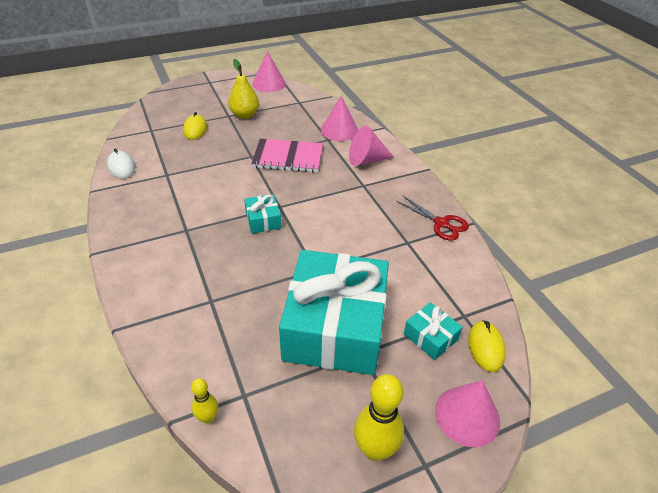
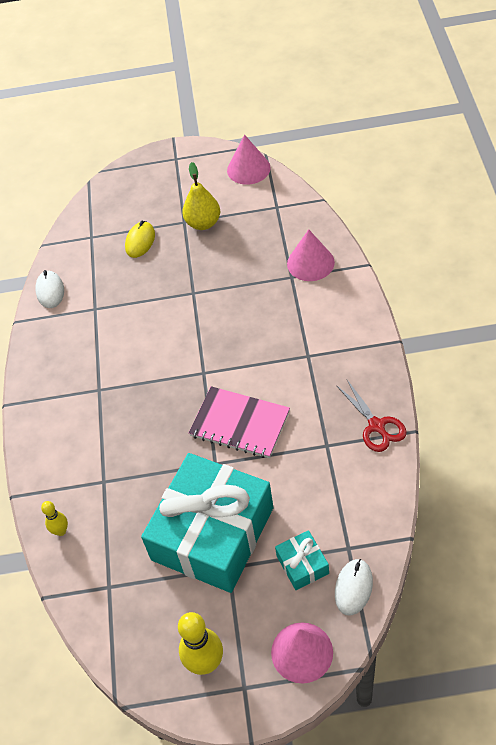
camera: 25 degrees right, 10 degrees up
(208, 417) = (73, 601): yellow bowling pin -> yellow bowling pin (61, 531)
(263, 220) = (180, 389): turquoise gift -> none
(288, 157) = (234, 300): pink notebook -> pink notebook (239, 424)
(366, 160) = (326, 317): pink cone -> none
(486, 347) = (353, 588): yellow mouse -> white mouse

